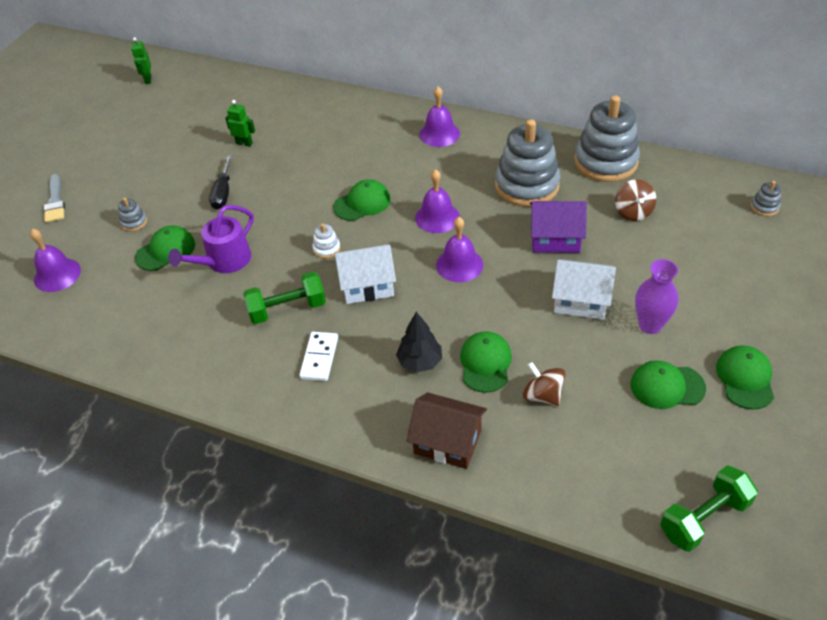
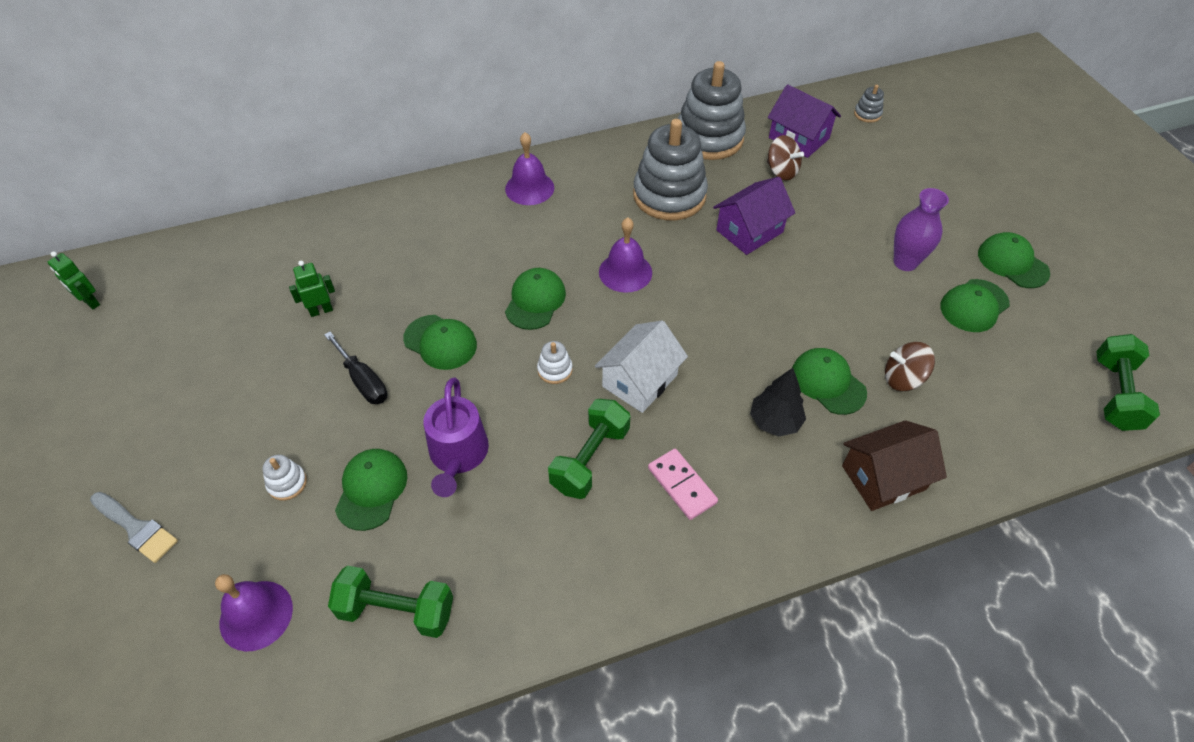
camera: 45 degrees left, 5 degrees up
(112, 316) = (396, 610): none -> green dumbbell
(134, 222) = (287, 483): grey stacking toy -> white stacking toy
(284, 196) = (440, 342): none -> green cap
(319, 358) = (681, 485): white domino -> pink domino
(459, 265) = (699, 305): purple bell -> none
(580, 300) = (833, 274): white house -> none
(678, 196) = (798, 138): none -> purple house

